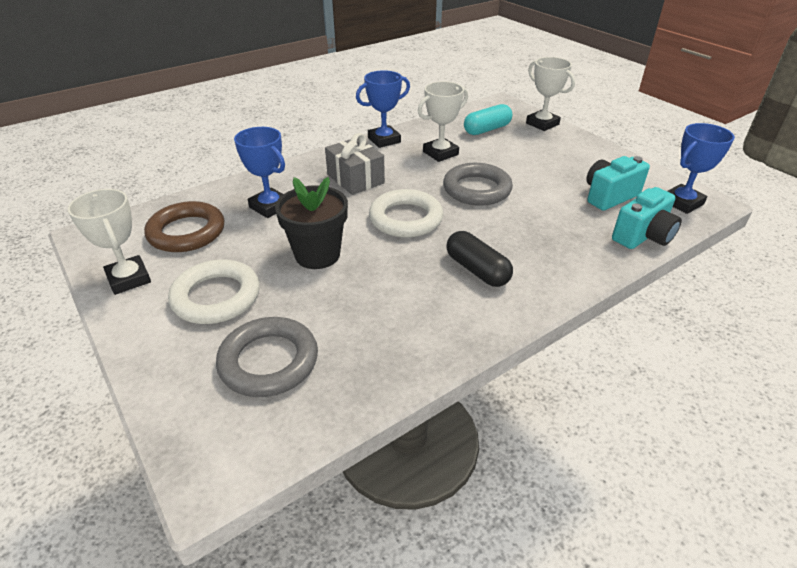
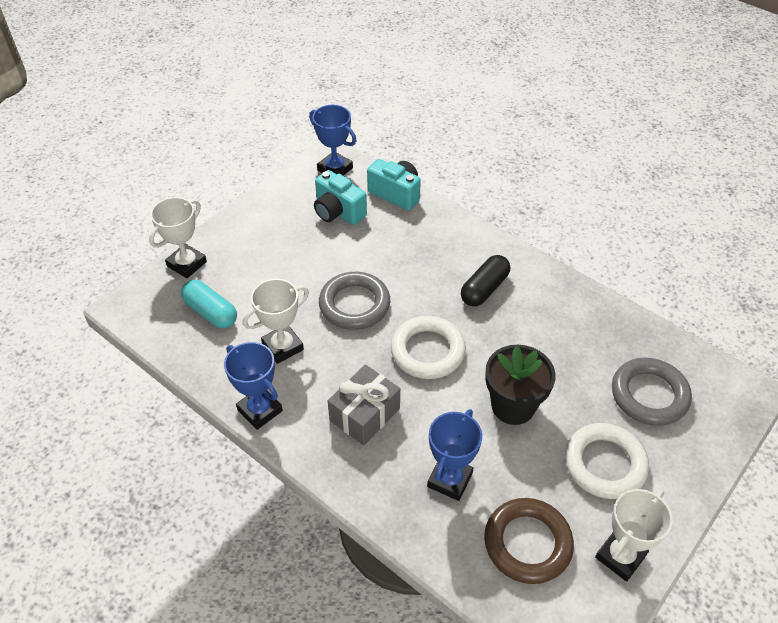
camera: 105 degrees left, 10 degrees up
(440, 153) = (282, 346): white trophy -> white trophy turned 75 degrees counterclockwise

